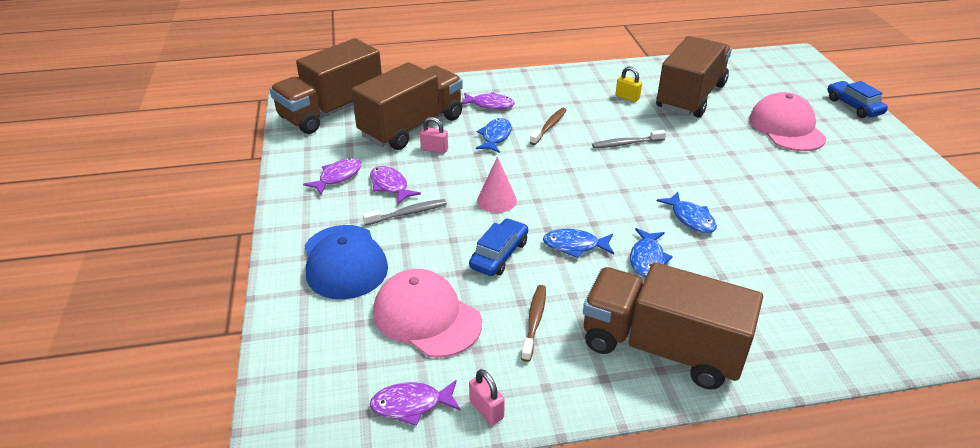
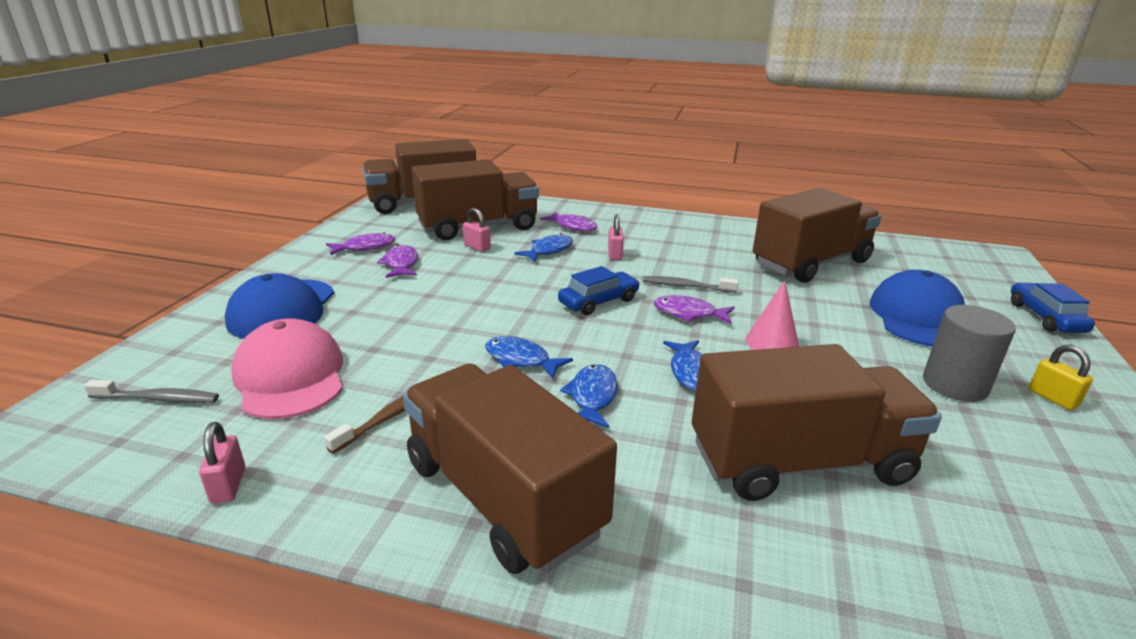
camera: 25 degrees right, 10 degrees down
(408, 213) = (388, 288): grey toothbrush -> grey toothbrush (158, 399)
(411, 405) = (167, 450): purple fish -> purple fish (688, 314)
(497, 200) = (486, 299): pink cone -> pink cone (772, 342)
(499, 255) = (431, 345): blue car -> blue car (598, 301)
(549, 126) = (615, 254): brown toothbrush -> pink padlock
(627, 97) = (730, 249): yellow padlock -> yellow padlock (1052, 398)
(647, 259) = (592, 397): blue fish -> blue fish turned 150 degrees clockwise
(786, 128) = (918, 317): pink cap -> blue cap
(796, 262) = (799, 462): none -> brown truck
(838, 177) = (955, 385): none -> grey cylinder

